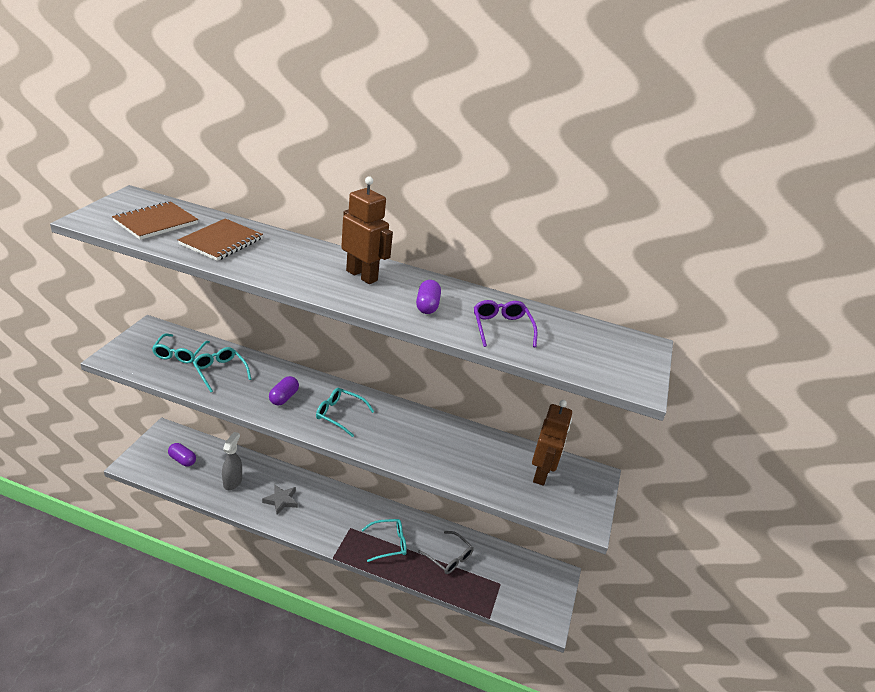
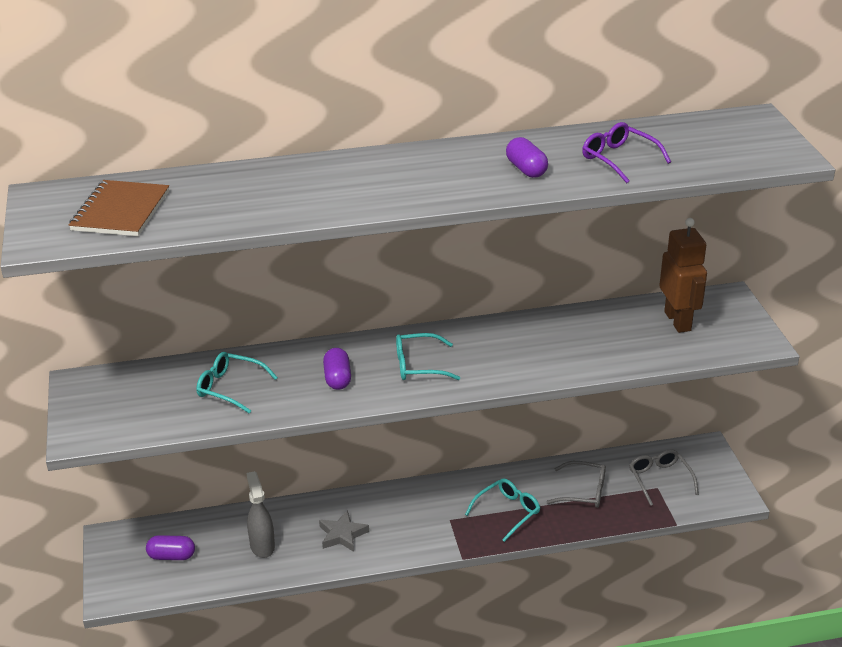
camera: 25 degrees left, 0 degrees up
(179, 353) = (154, 392): turquoise glasses -> none
(221, 241) = (227, 199): brown notebook -> none
(362, 275) = (423, 168): brown robot -> none
(507, 579) = (660, 480): none -> grey glasses

